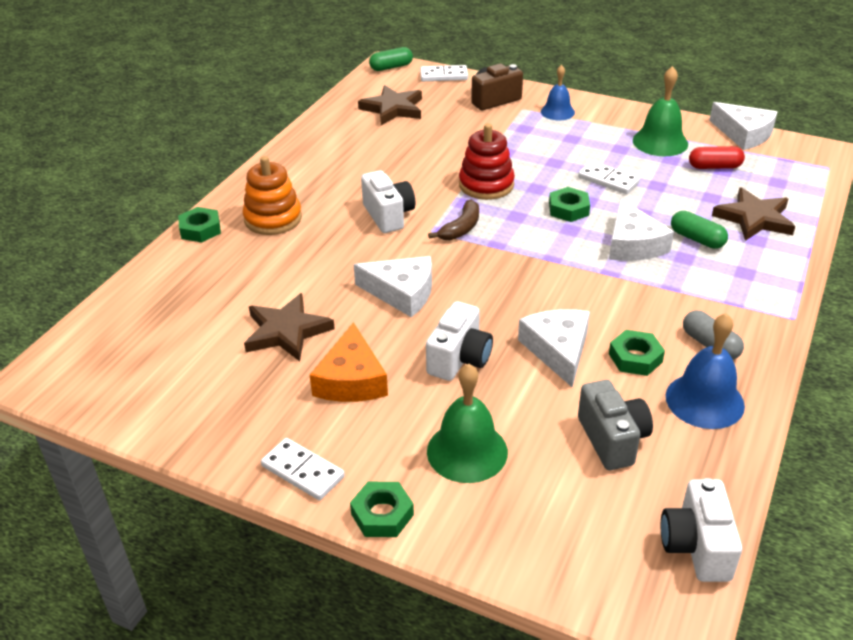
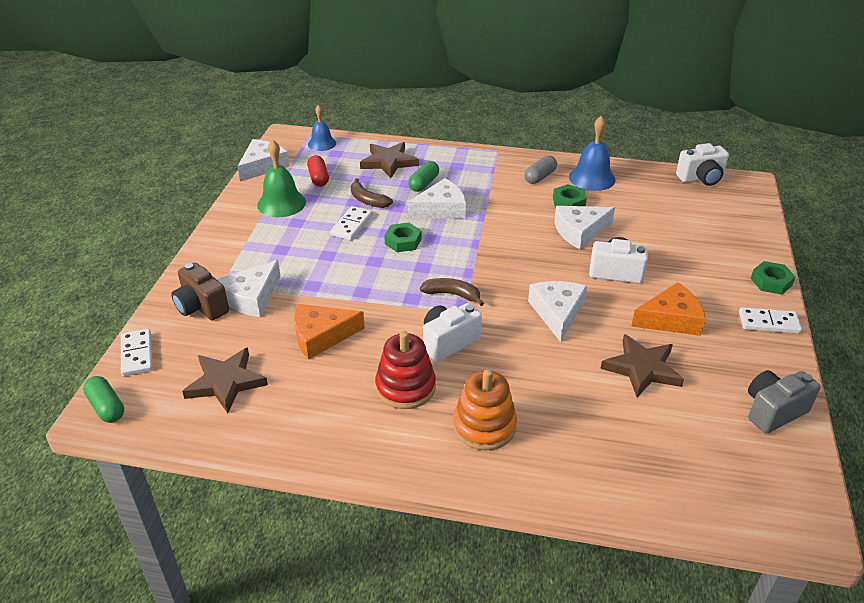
camera: 105 degrees left, 0 degrees up
(200, 229) = (527, 483): green nut -> none
(302, 471) = (768, 323): white domino -> white domino turned 75 degrees clockwise
(429, 151) = (321, 336): none -> orange cheese
(467, 451) = (696, 257): green bell -> none
(486, 185) = (377, 290): red stacking toy -> red stacking toy (405, 387)
(498, 121) = (251, 297): none -> white cheese
(557, 112) = (228, 262): blue bell -> blue bell (322, 143)
(612, 439) = (646, 206): grey camera -> grey camera (773, 411)
(659, 195) = (368, 200): none -> brown banana

